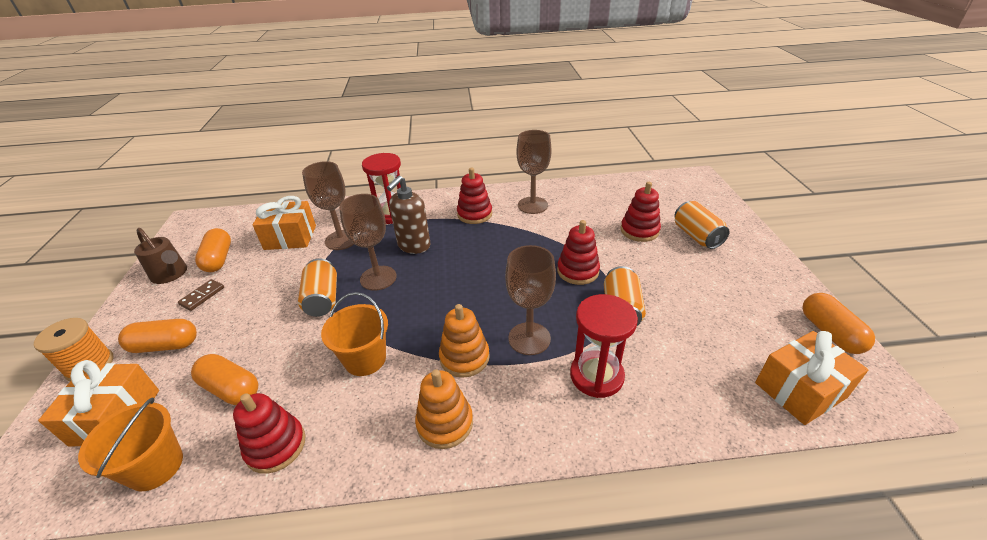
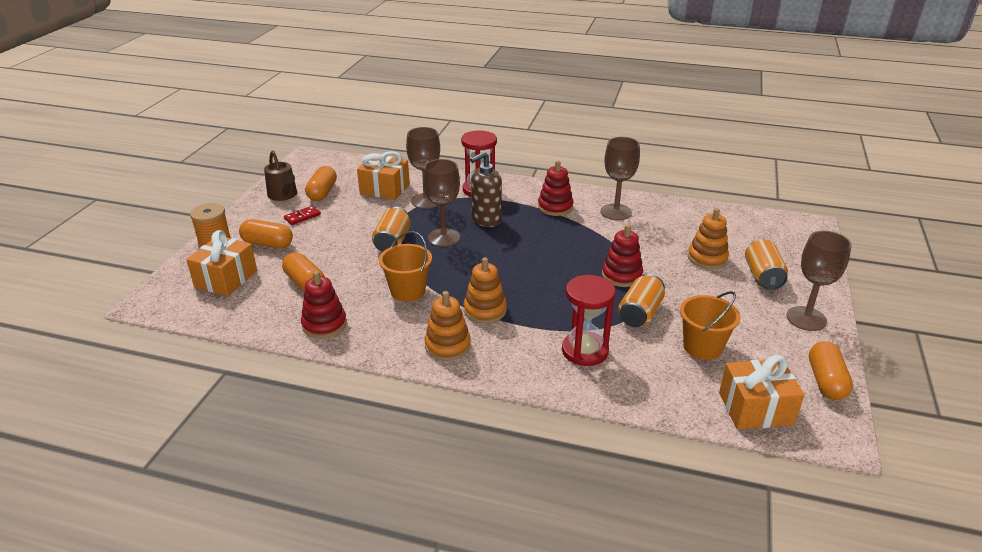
camera: 20 degrees right, 5 degrees down
(156, 466) = (245, 313): orange bucket -> orange bucket (702, 347)
(202, 296) = (302, 217): brown domino -> red domino
(529, 338) = (545, 312): brown goblet -> brown goblet (806, 318)
(639, 231) = (707, 258): red stacking toy -> orange stacking toy

